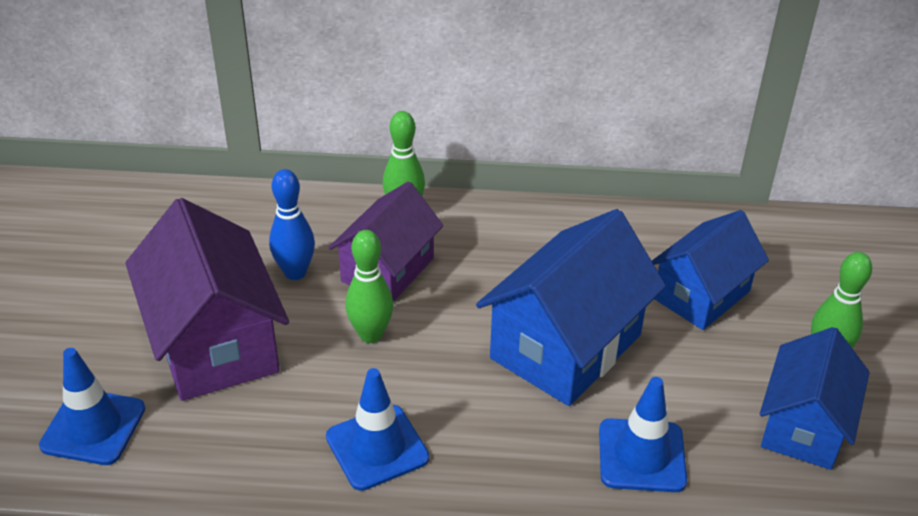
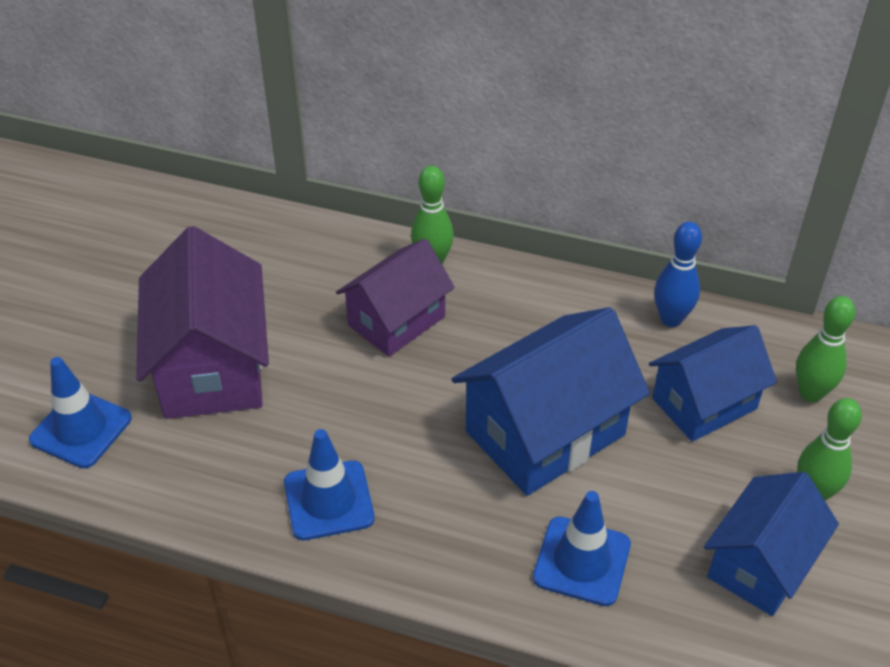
camera: 15 degrees right, 5 degrees up
(295, 272) = (308, 308): blue bowling pin -> blue bowling pin (671, 319)
(371, 334) = (359, 385): green bowling pin -> green bowling pin (811, 393)

